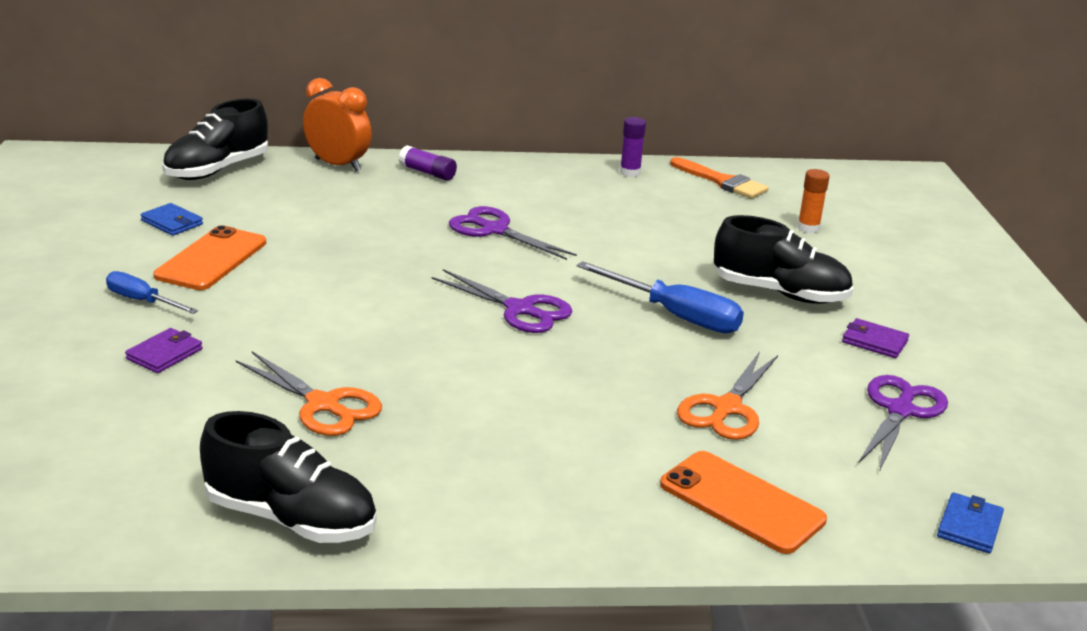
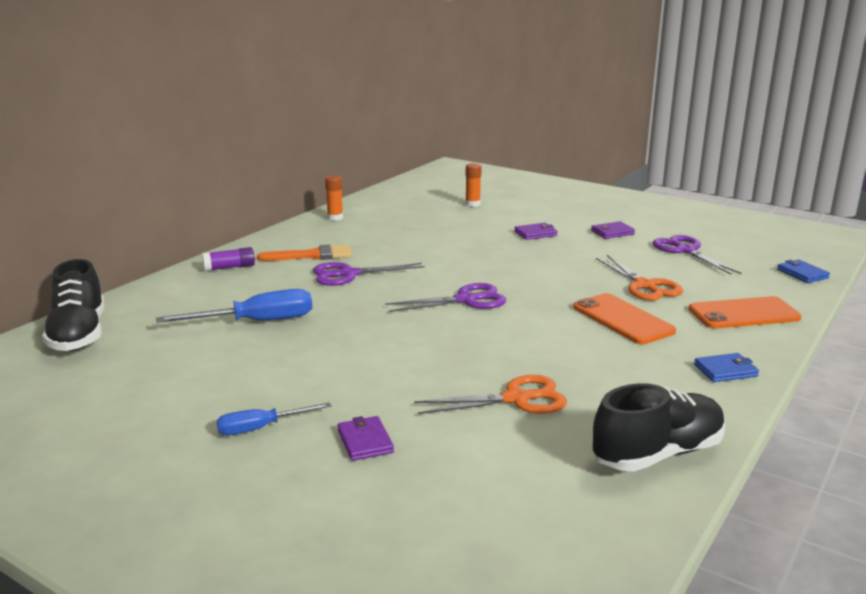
camera: 50 degrees left, 5 degrees down
(172, 222) = (141, 378): blue wallet -> blue wallet (725, 370)
(212, 259) = (234, 379): orange phone -> orange phone (623, 319)
(337, 165) = (160, 290): orange clock -> none
(630, 173) = (335, 218): purple glue stick -> orange glue stick
(675, 315) = (528, 264): blue screwdriver -> blue screwdriver (257, 322)
(722, 181) = (386, 202): orange brush -> orange brush (312, 255)
(779, 293) = (535, 233): black shoe -> purple wallet

